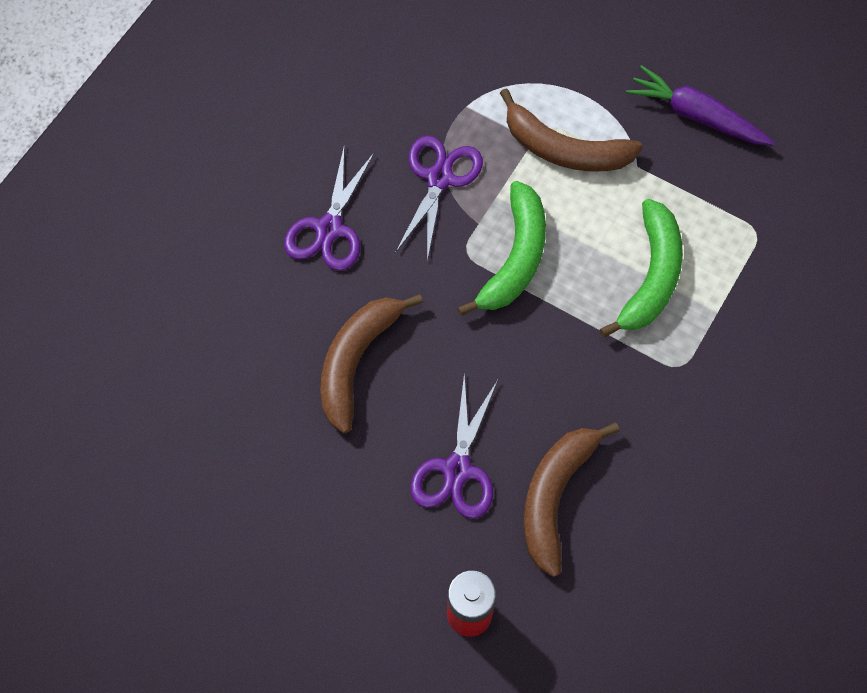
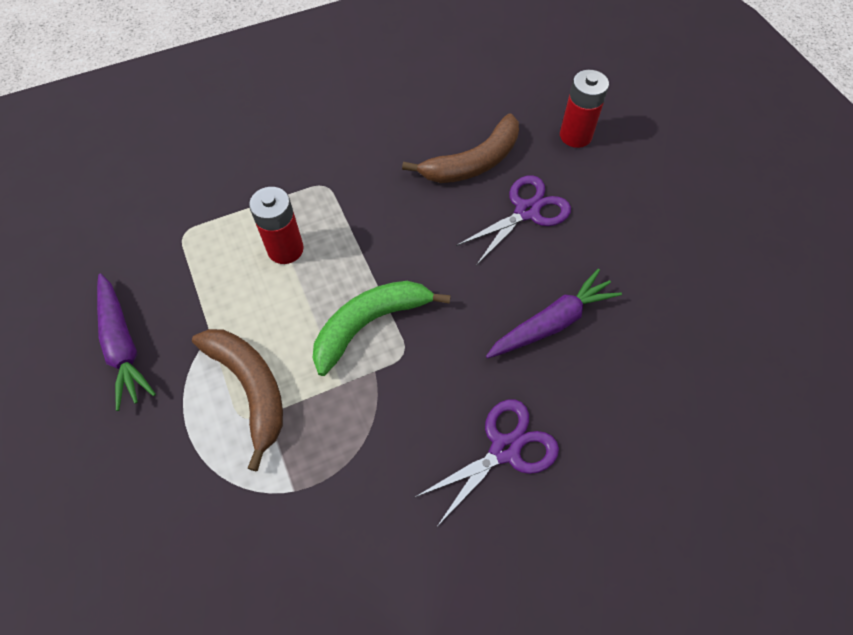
camera: 145 degrees left, 5 degrees down
(356, 361) = (552, 323): brown banana -> purple carrot
(439, 178) = (375, 433): purple scissors -> none
(651, 277) = (285, 249): green banana -> red battery

